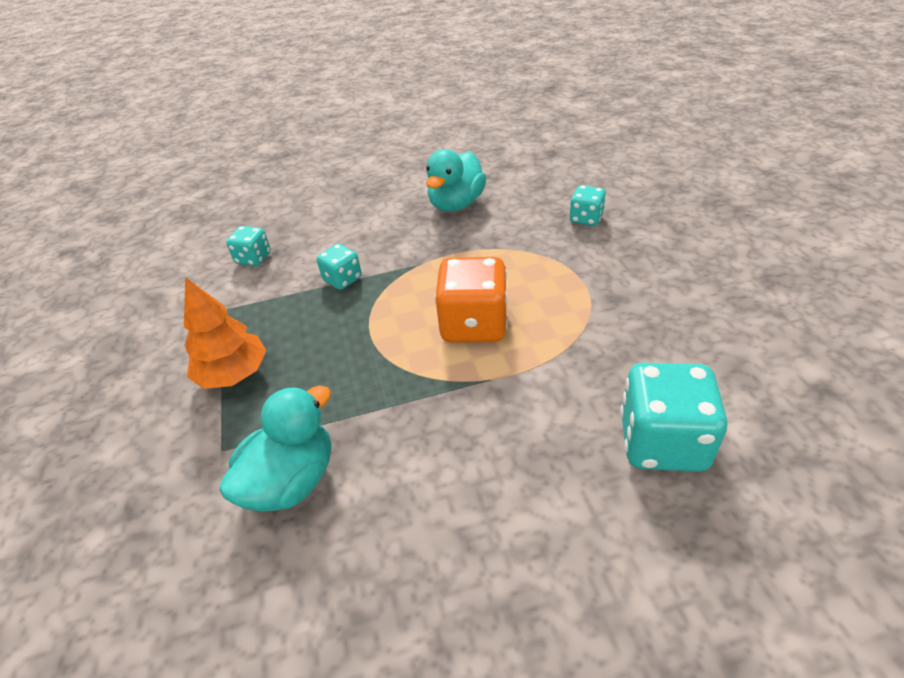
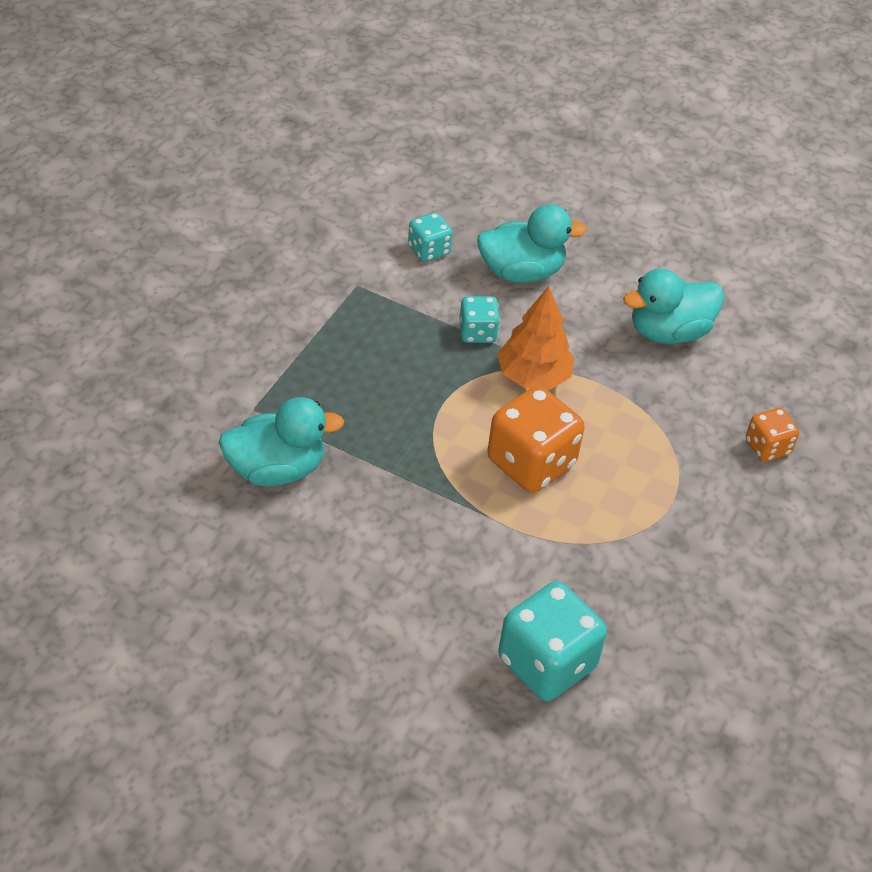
camera: 35 degrees right, 5 degrees up
(234, 374) = (313, 354): orange tree -> orange tree (533, 376)
(331, 231) = (521, 272): none -> turquoise duck
(586, 219) = (767, 447): turquoise dice -> orange dice

